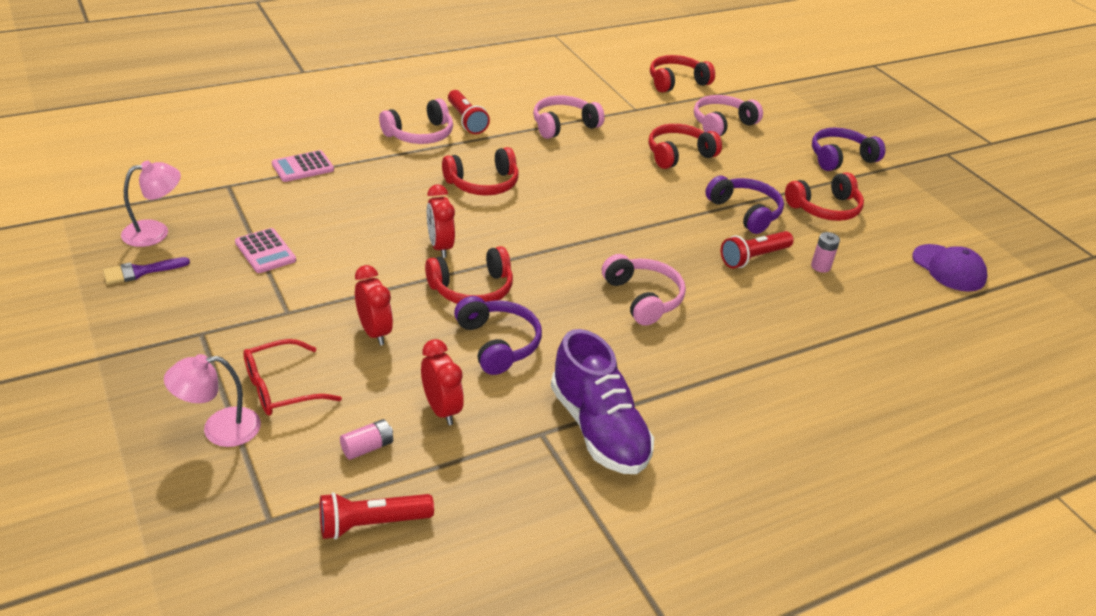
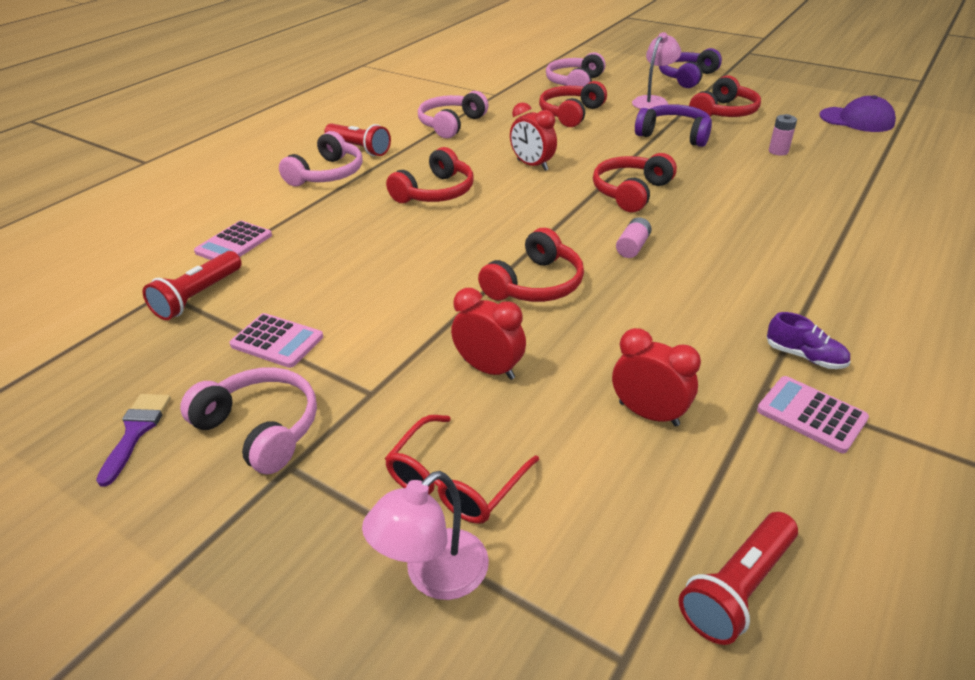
camera: 25 degrees left, 0 degrees up
(140, 271) = (136, 431): purple brush -> purple brush turned 150 degrees clockwise
(155, 232) = (114, 377): pink lamp -> pink lamp (653, 101)
(367, 447) = (626, 498): pink battery -> pink battery (632, 247)
(440, 247) = (459, 260): red clock -> red clock (532, 165)
(498, 343) = (620, 322): purple headphones -> none
(548, 465) = (811, 415): none -> pink calculator
(598, 429) = (804, 356): purple shoe -> purple shoe, size x0.44
(643, 298) = (688, 228): pink headphones -> pink headphones (261, 428)
(676, 82) = (503, 67): red headphones -> red headphones (631, 192)
(754, 258) = (725, 164): red flashlight -> red flashlight (198, 296)

